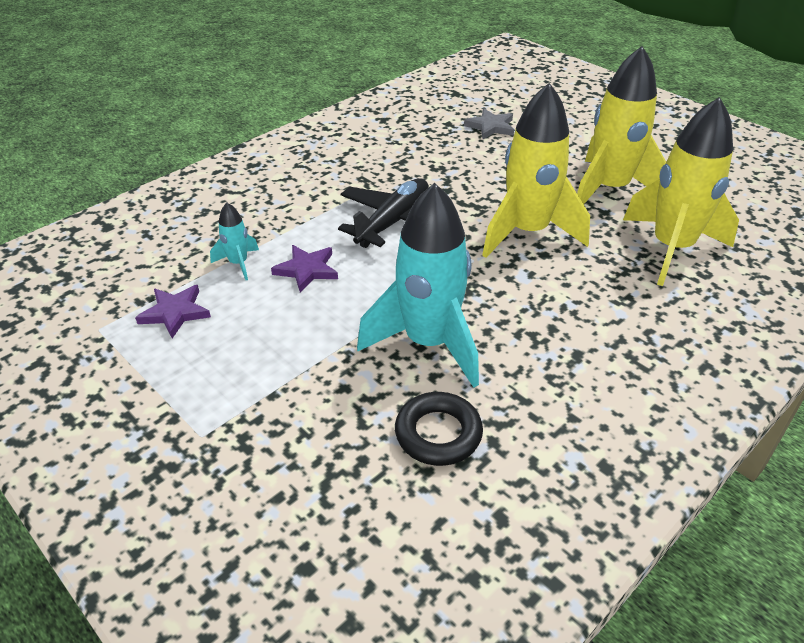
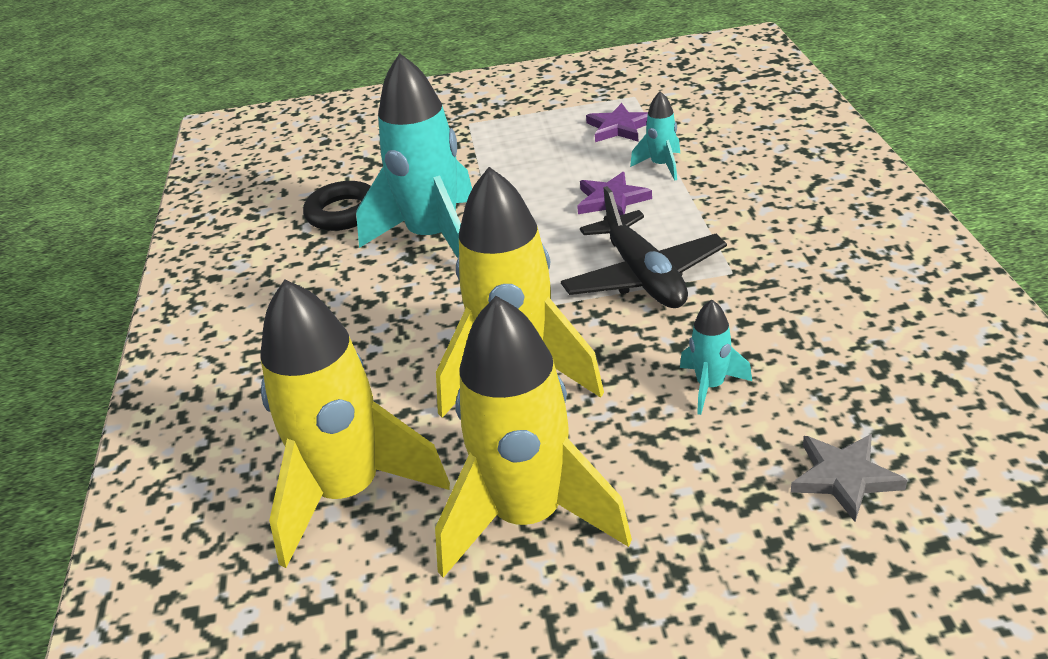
camera: 130 degrees right, 5 degrees down
(469, 171) = (710, 386): none -> turquoise rocket

